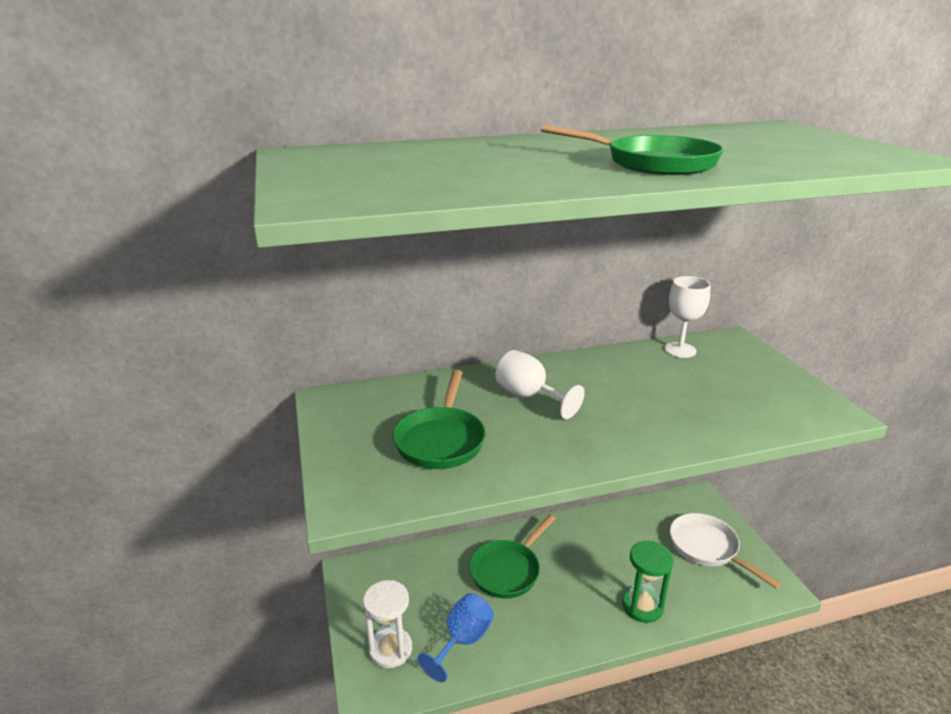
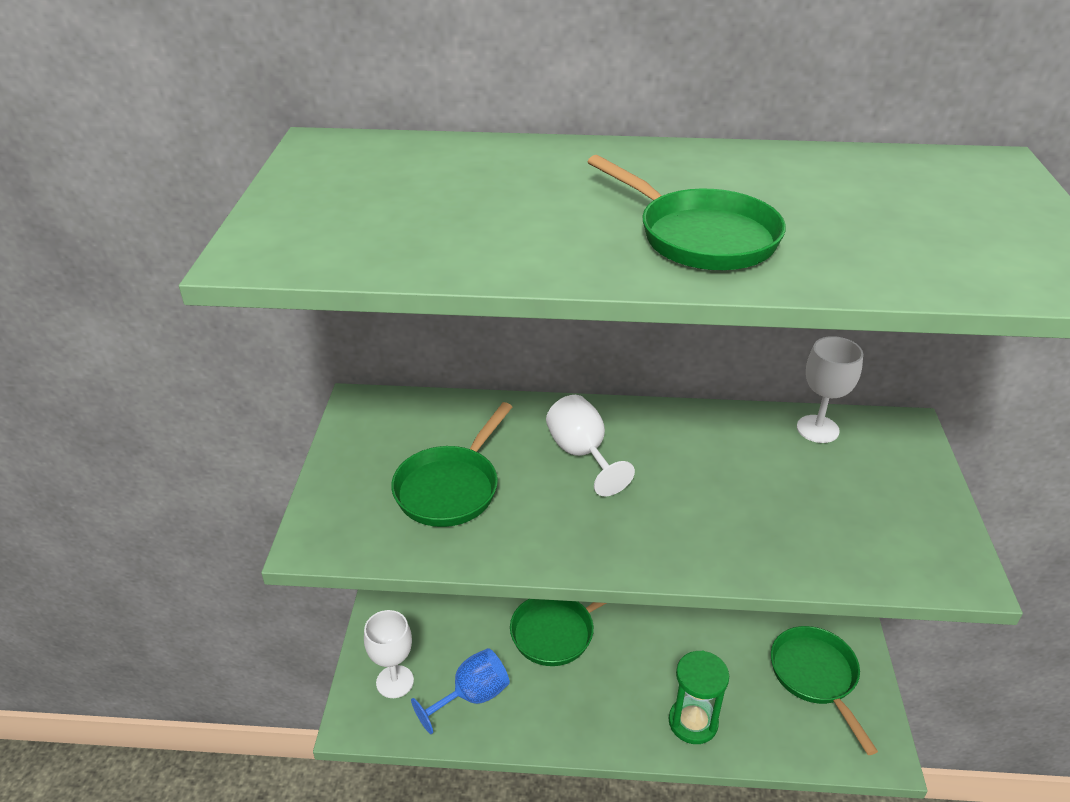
camera: 20 degrees right, 10 degrees up
(390, 649) = (395, 681): white hourglass -> white goblet
(707, 548) = (815, 676): white pan -> green pan

